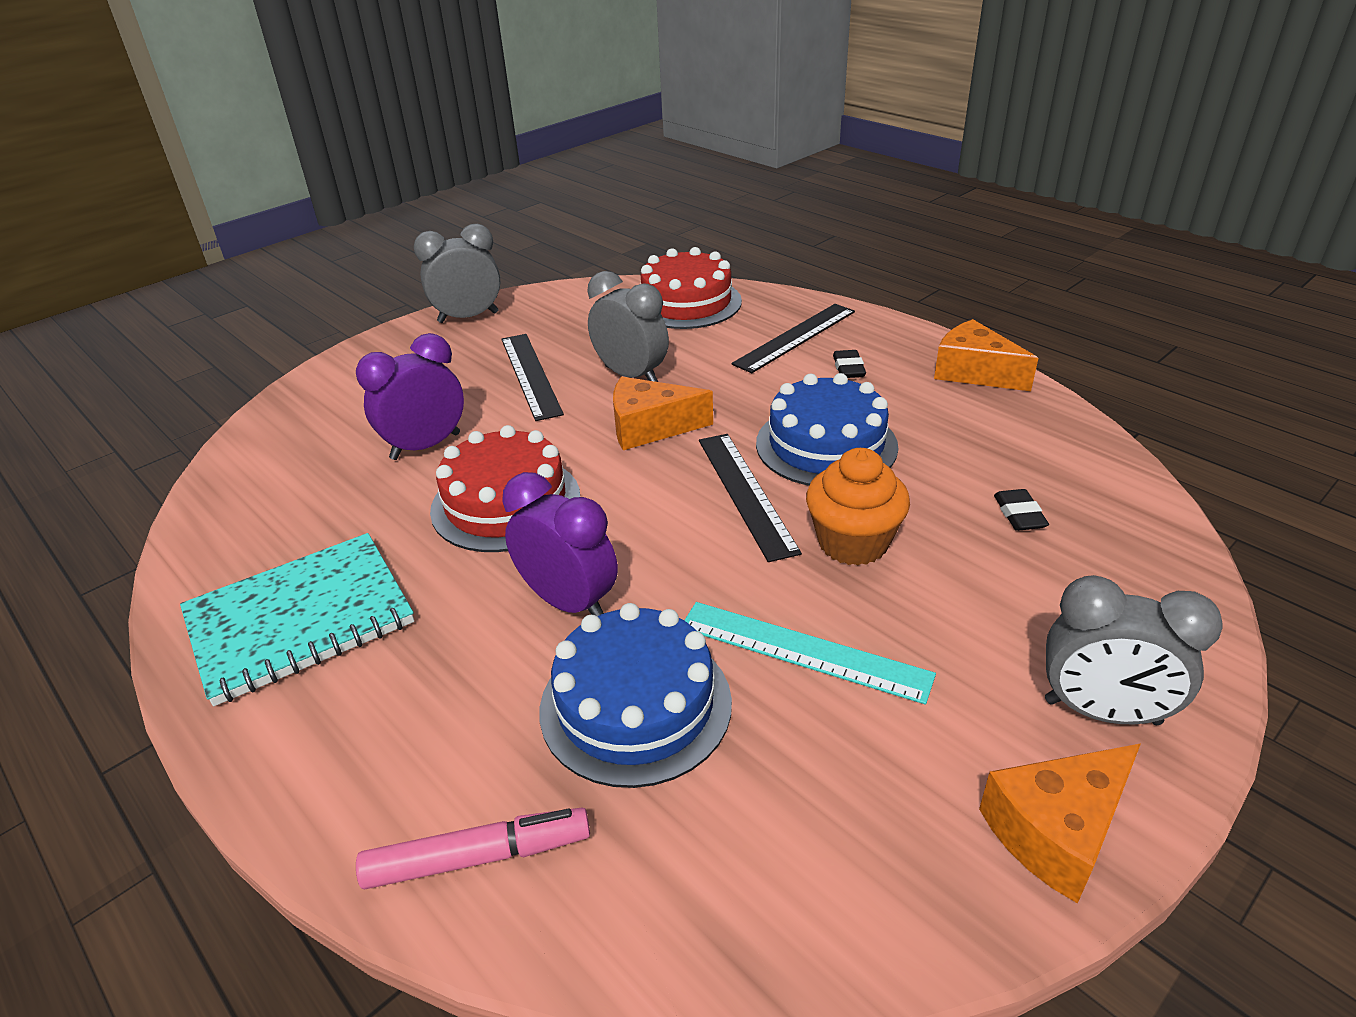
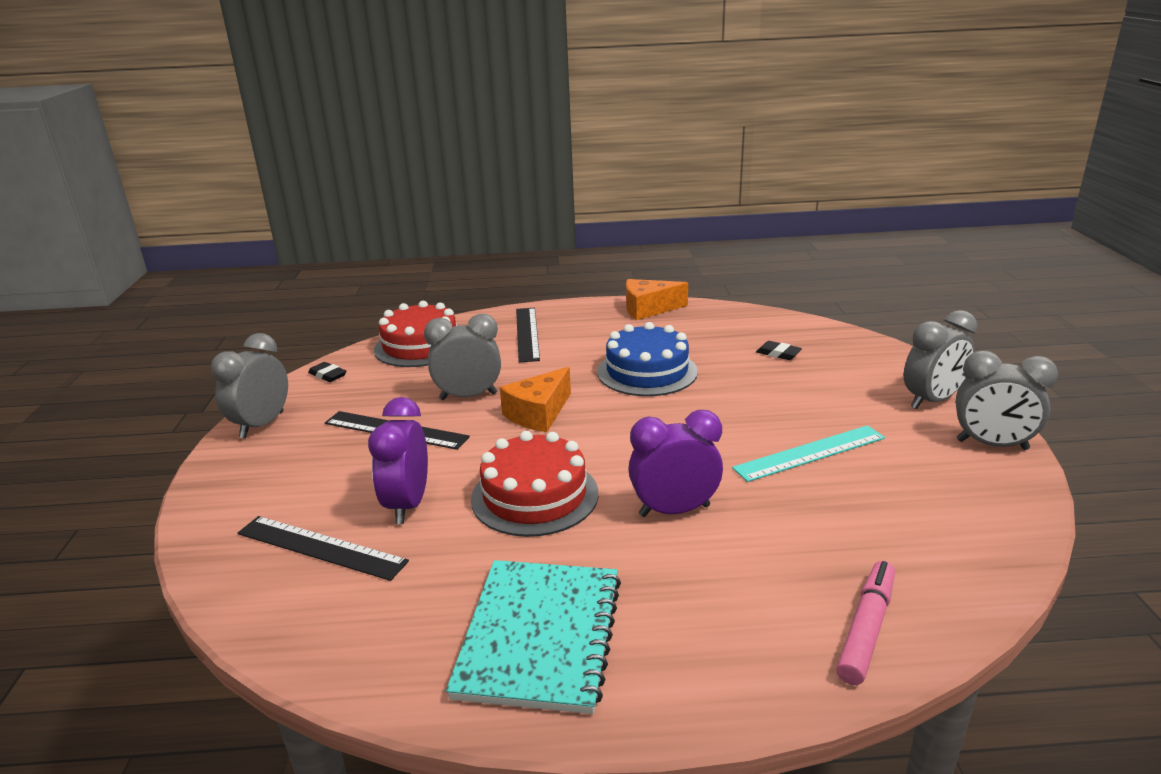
camera: 50 degrees left, 10 degrees down
(635, 705) = (795, 523): blue cake -> none
(745, 493) = (654, 412): black ruler -> black ruler (320, 547)
(848, 368) = (586, 334): black eraser -> black eraser (327, 375)
(853, 542) = (742, 402): orange cupcake -> none
(1056, 831) = (992, 445): orange cheese -> grey clock

